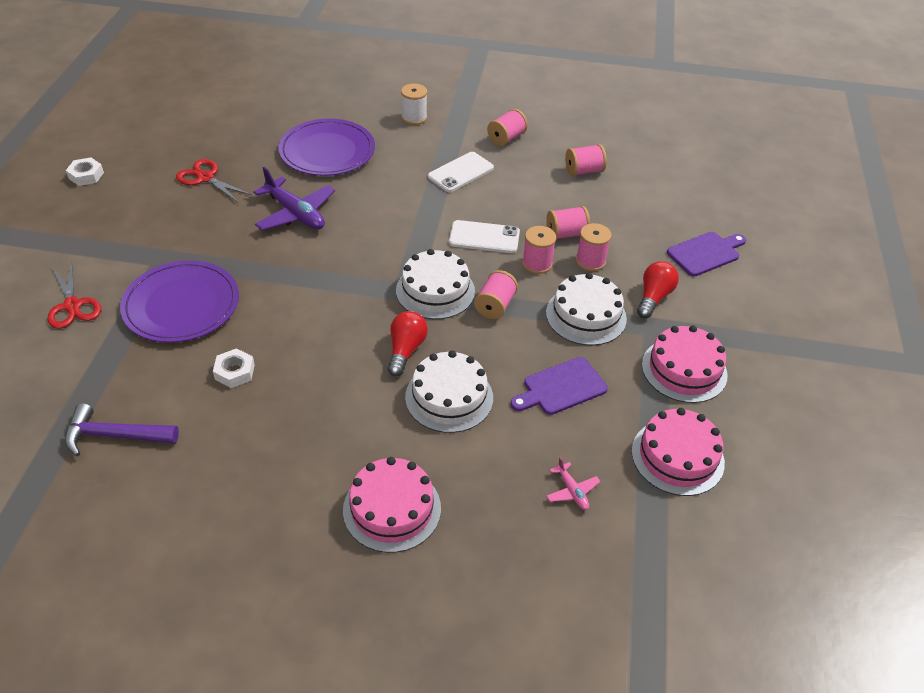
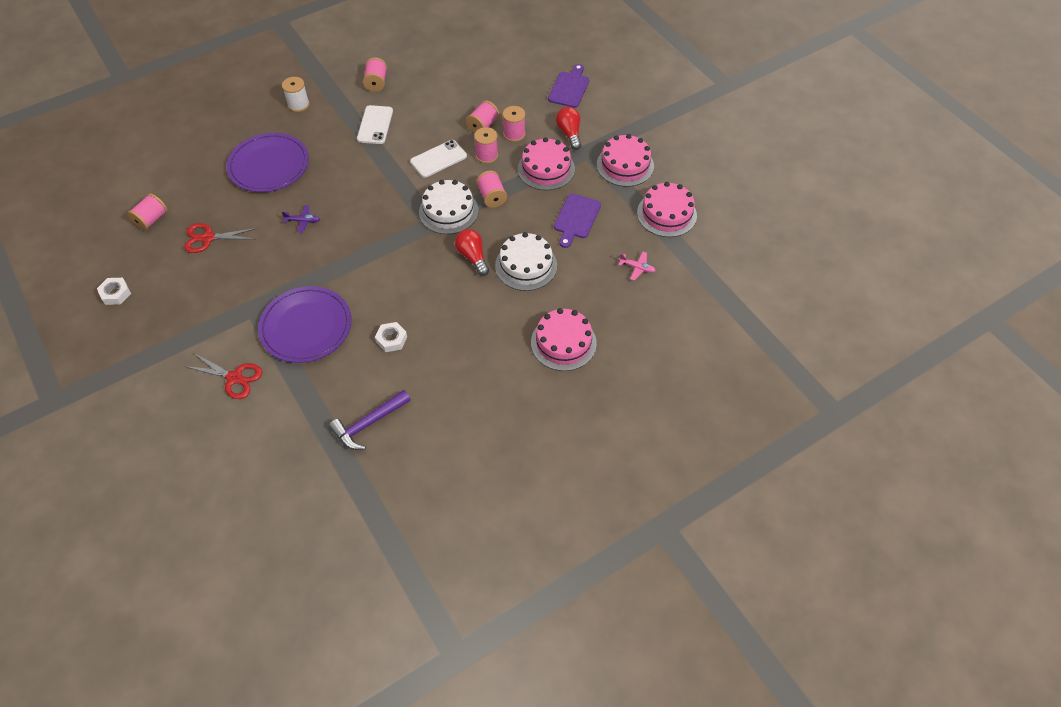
camera: 40 degrees left, 10 degrees up
(295, 214) = (303, 221): purple plane -> purple plane, size x0.49
(583, 171) = (448, 77): pink spool -> pink spool (151, 220)
(586, 315) = (546, 169): white cake -> pink cake

